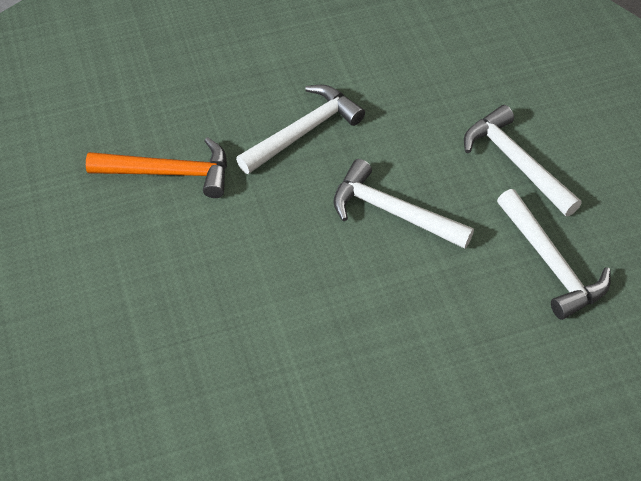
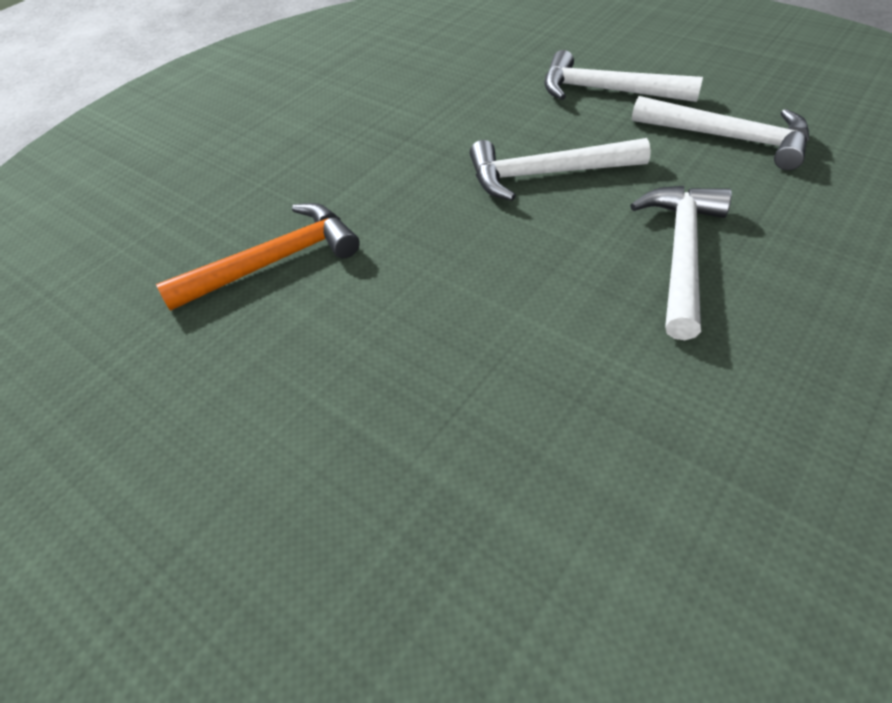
camera: 30 degrees left, 5 degrees down
(303, 131) = (389, 160): white hammer -> white hammer (681, 254)

